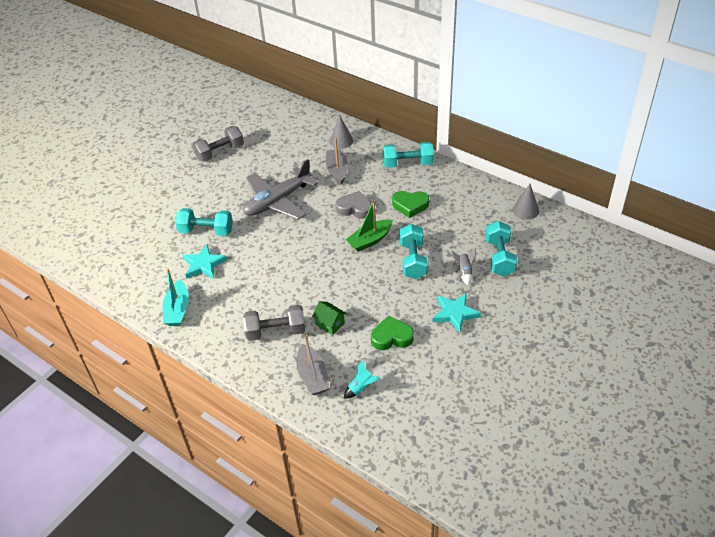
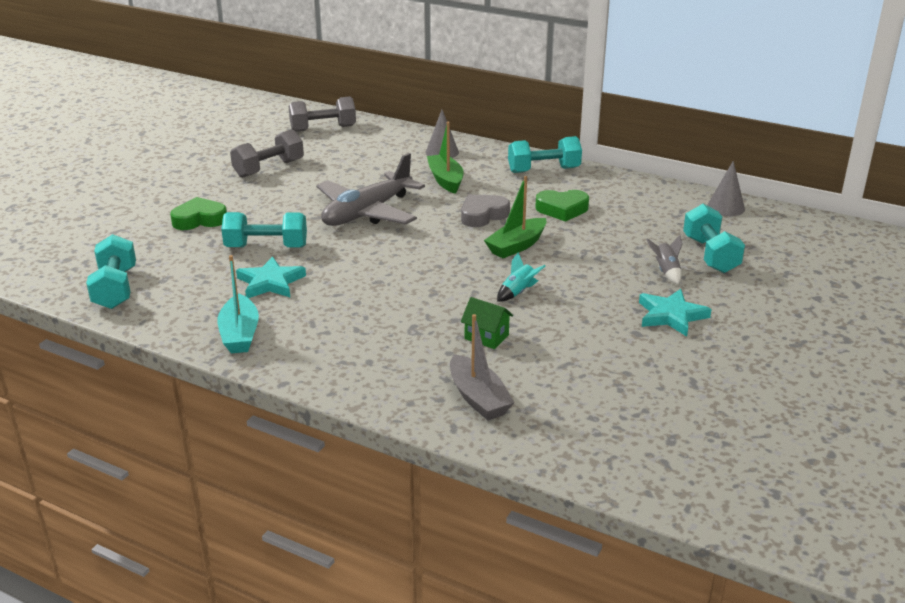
camera: 10 degrees left, 15 degrees down
(276, 331) = (404, 350): grey dumbbell -> grey dumbbell (323, 129)
(337, 171) = (445, 180): grey boat -> green boat
(354, 208) = (483, 215): grey heart -> grey heart turned 45 degrees counterclockwise
(361, 388) = (560, 407): turquoise rocket -> turquoise rocket (518, 292)
(391, 337) = (586, 346): green heart -> green heart (199, 220)
(413, 260) = (587, 263): turquoise dumbbell -> turquoise dumbbell (115, 289)

